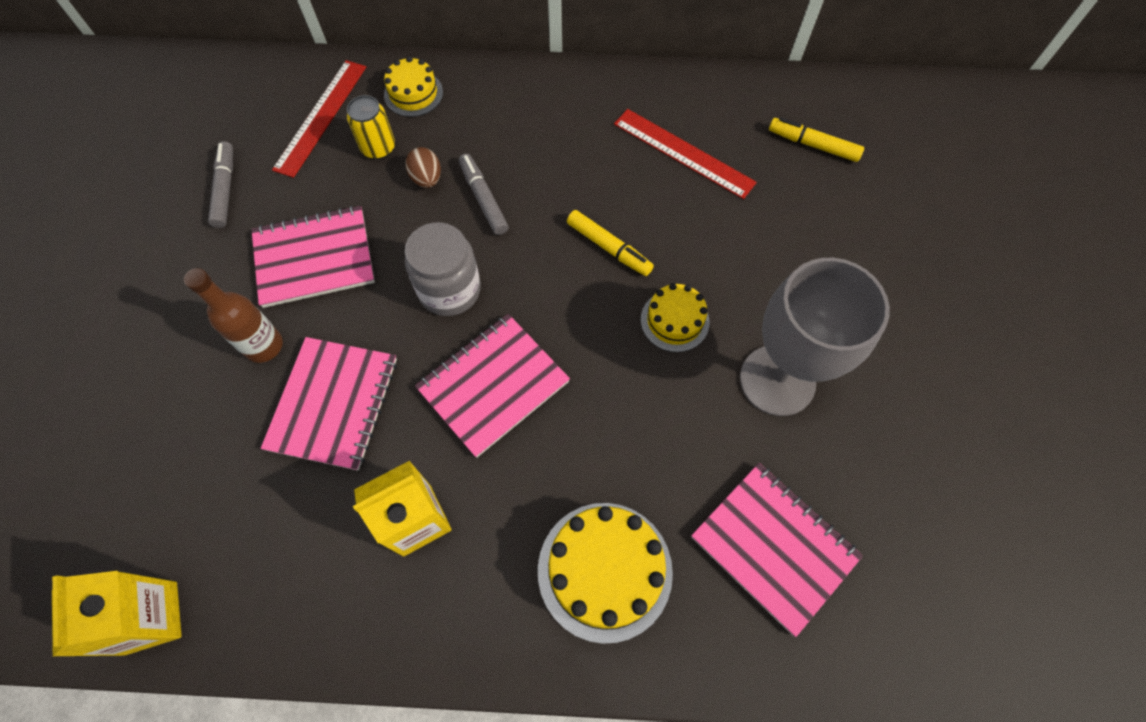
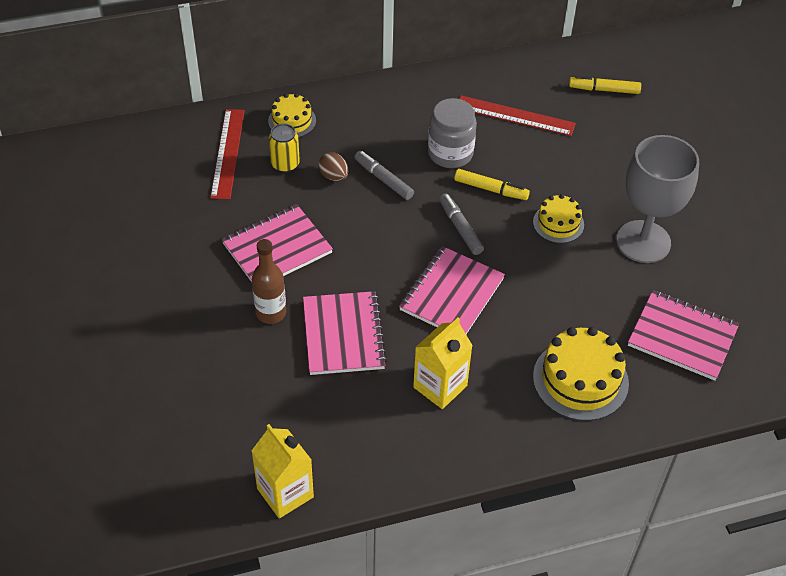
camera: 20 degrees left, 15 degrees down
(225, 189) = (180, 219): grey marker -> grey marker (460, 228)
(449, 290) = (389, 244): grey jar -> grey jar (450, 153)

